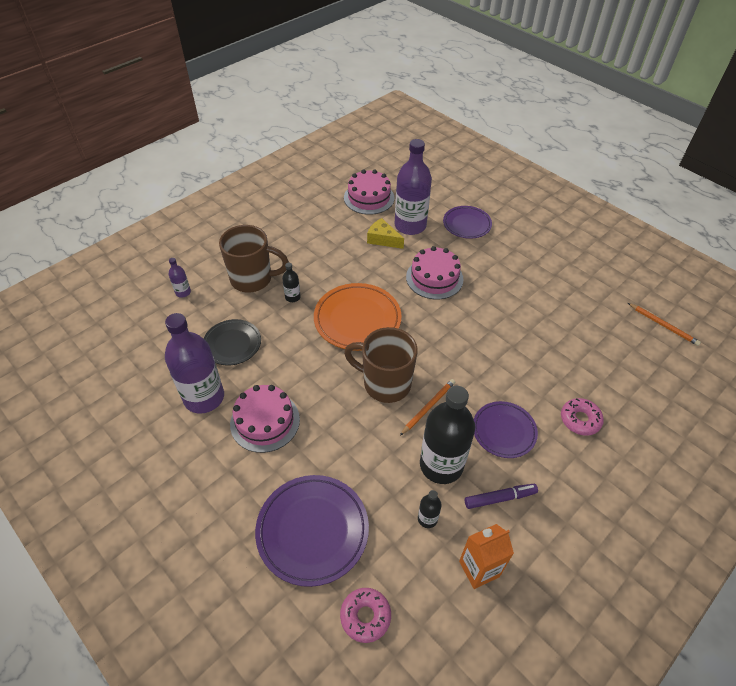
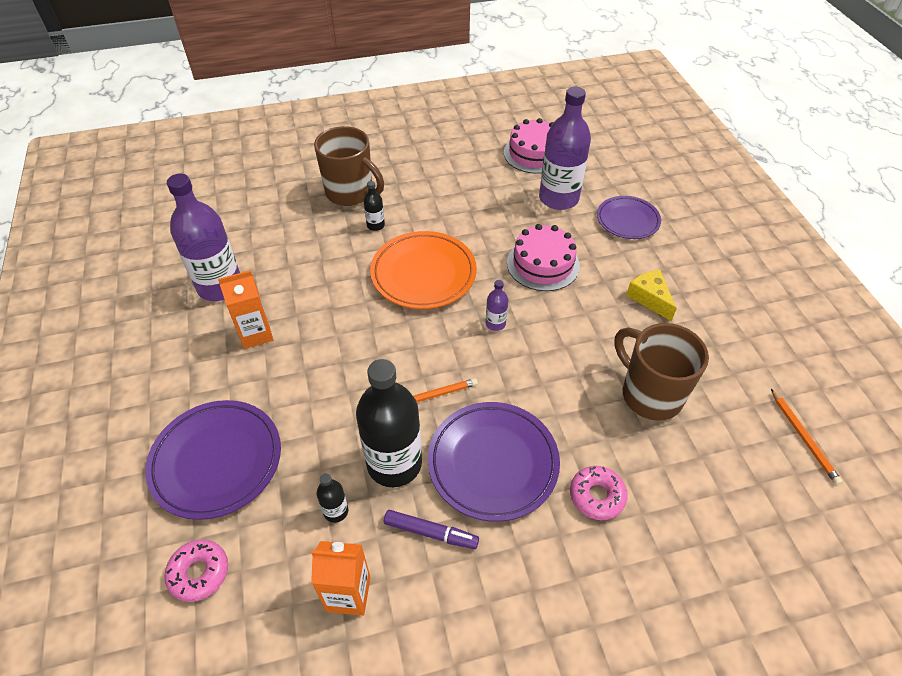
camera: 30 degrees right, 0 degrees up
(183, 292) = (277, 181): purple bottle -> purple bottle (495, 323)
(232, 344) = (283, 248): black plate -> none
(265, 421) = (256, 334): pink cake -> orange carton
(383, 239) = (516, 202): yellow cheese -> yellow cheese (649, 298)
(385, 383) = (401, 351): brown mug -> brown mug (649, 394)
(504, 431) = (493, 463): purple plate -> purple plate, size x1.56

